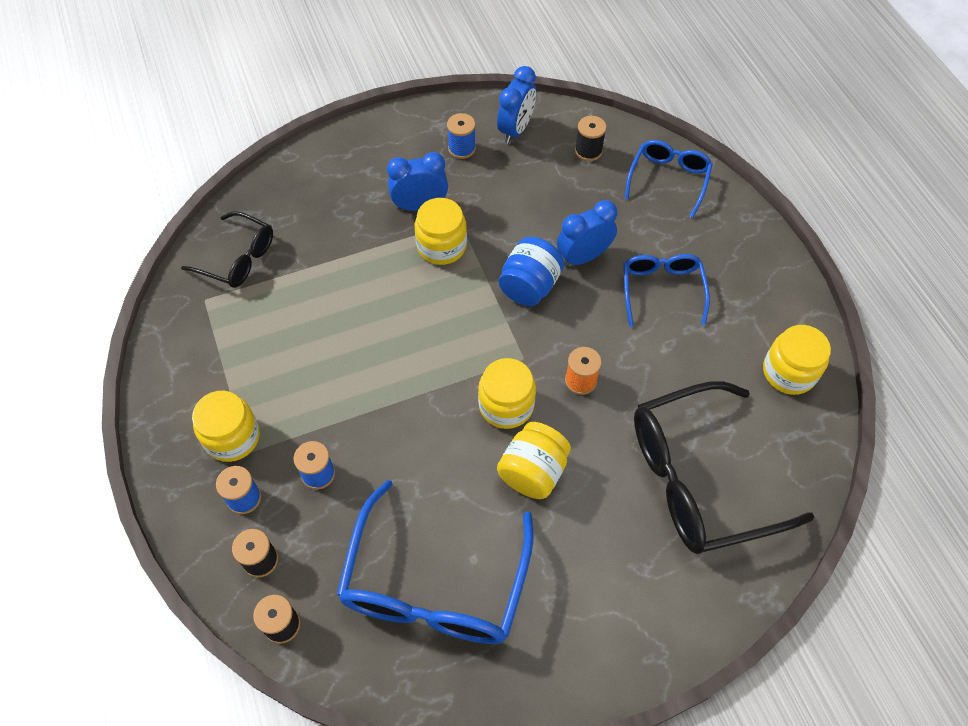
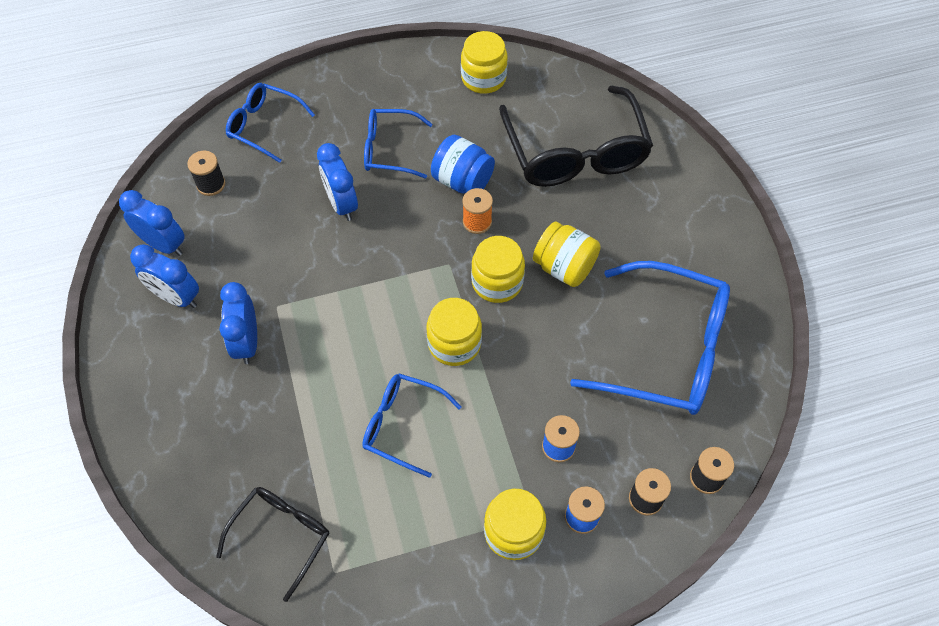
camera: 85 degrees left, 0 degrees up
(340, 335) = (402, 425): none -> blue glasses
(441, 246) = (305, 324): yellow jar -> yellow jar (454, 343)
(461, 148) = (176, 297): blue spool -> blue clock
(529, 286) = (368, 251): blue jar -> blue jar (462, 181)

